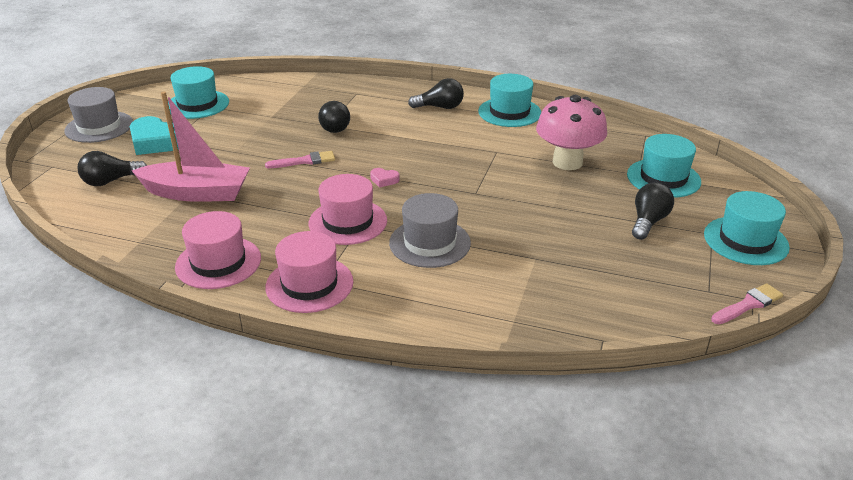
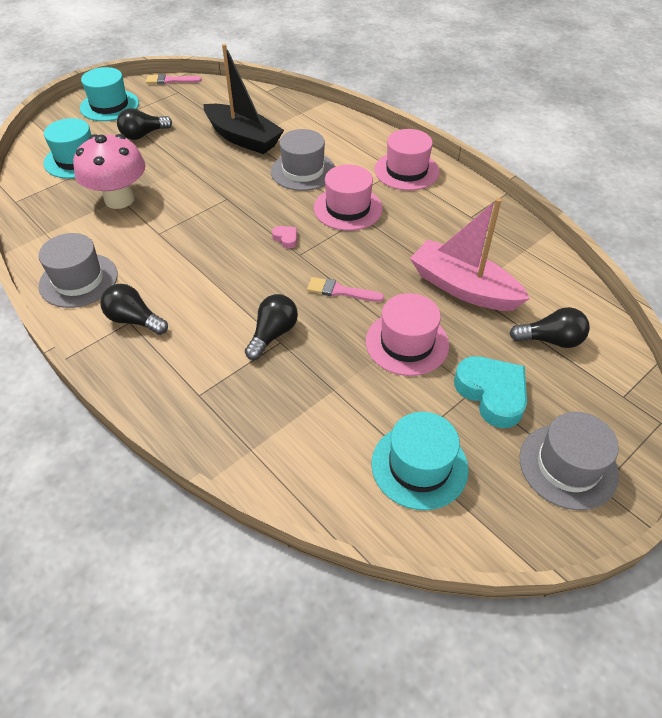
camera: 150 degrees left, 15 degrees up
(218, 262) = (464, 208): pink hat -> pink hat (407, 343)
(509, 112) = (78, 280): turquoise hat -> grey hat
(539, 256) = (243, 138): none -> black boat

